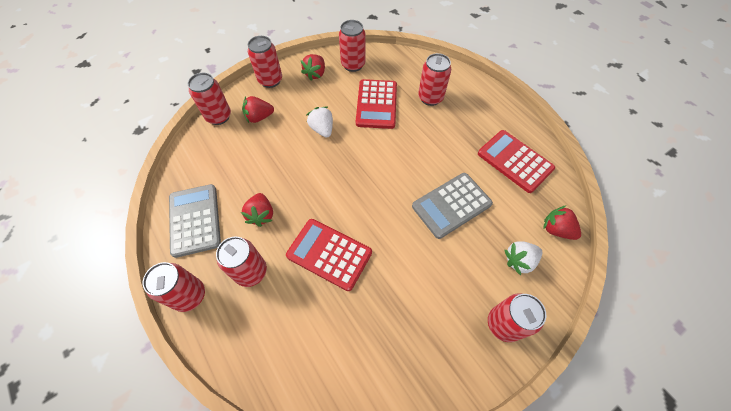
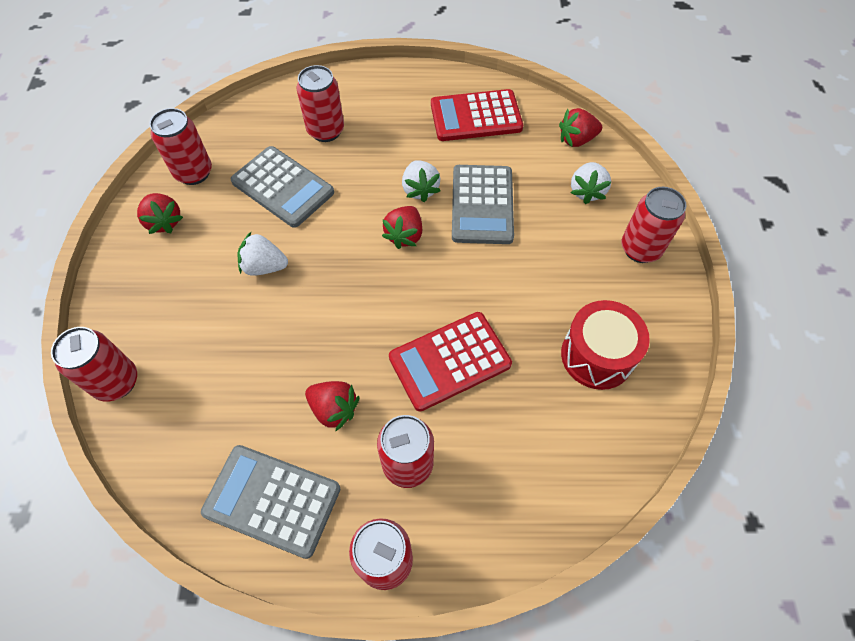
camera: 55 degrees left, 0 degrees up
(259, 117) = (171, 329): red strawberry -> red strawberry (404, 235)
(270, 80) = (118, 281): red can -> none
(376, 104) = (283, 187): red calculator -> grey calculator
(395, 341) = (597, 355): none -> red drum
(432, 166) = (420, 189): none -> white strawberry

